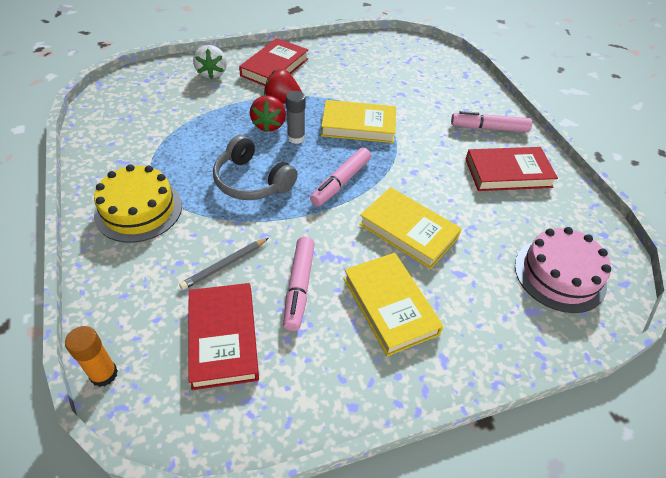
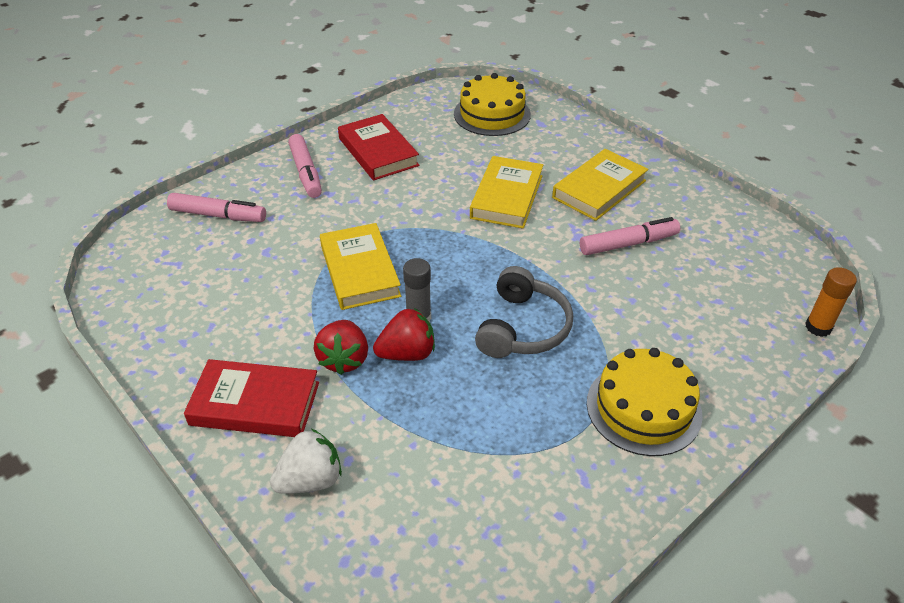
camera: 110 degrees left, 5 degrees down
(223, 338) = (717, 270): red book -> none
(224, 265) = (649, 301): grey pencil -> none
(341, 182) = (472, 257): pink marker -> pink marker (218, 215)
(559, 274) = (492, 114): pink cake -> yellow cake

